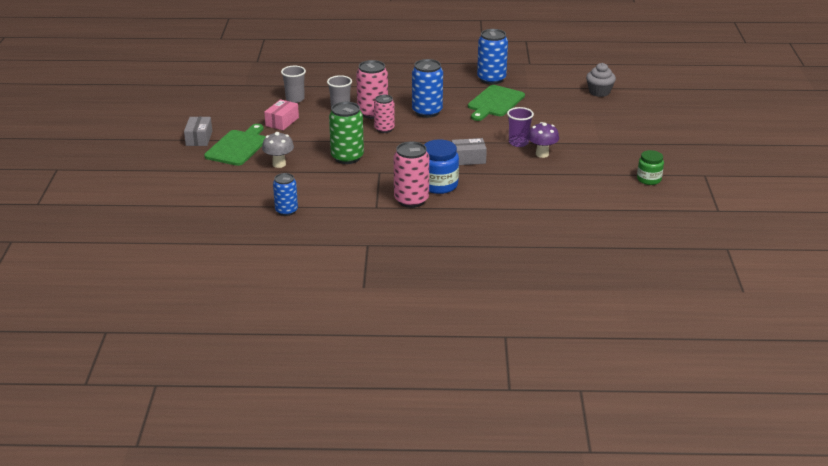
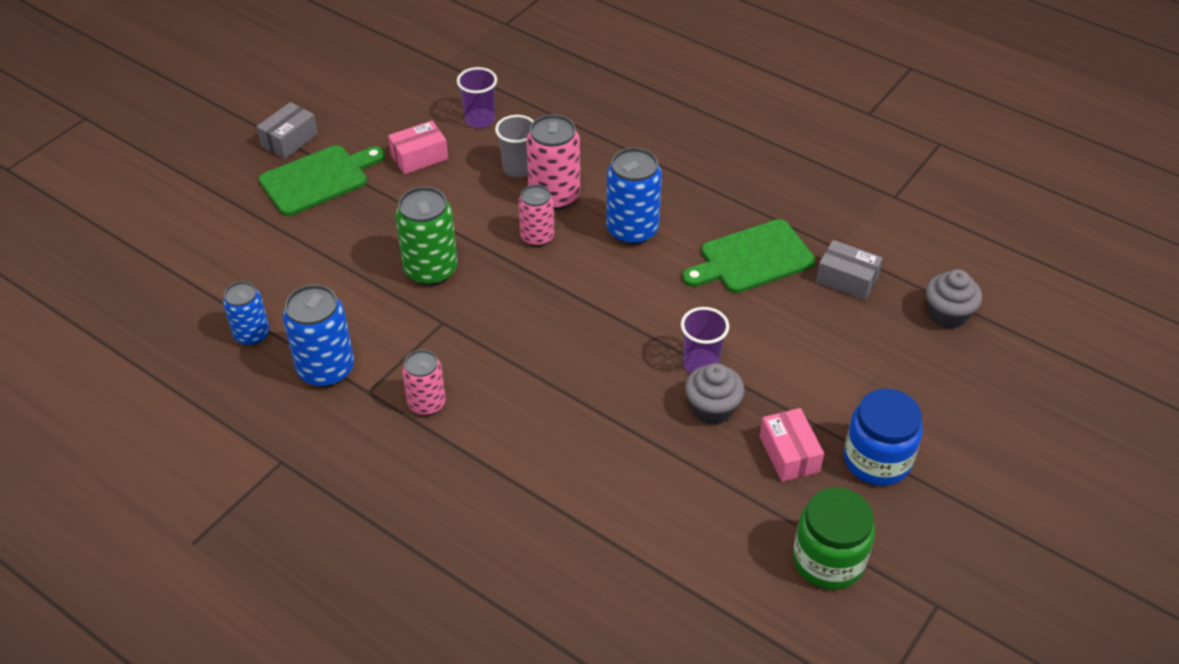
camera: 35 degrees right, 15 degrees up
(279, 164) = (333, 238): grey mushroom -> none
(295, 99) = (480, 120): grey cup -> purple cup
(411, 200) = (427, 404): pink can -> pink can, size x0.64
(439, 185) = (495, 393): blue jar -> blue jar (877, 460)
(468, 159) = (591, 360): grey box -> grey box (846, 280)
(491, 79) = (798, 205): blue can -> blue can (326, 369)
(542, 154) = (712, 408): purple mushroom -> grey cupcake
(592, 155) = (789, 454): none -> pink box
(649, 179) = (828, 560): green jar -> green jar, size x1.54

